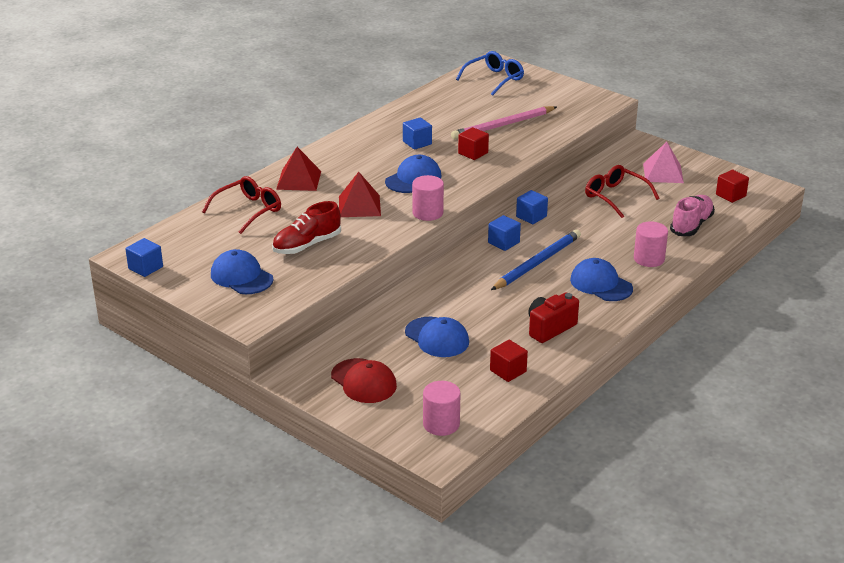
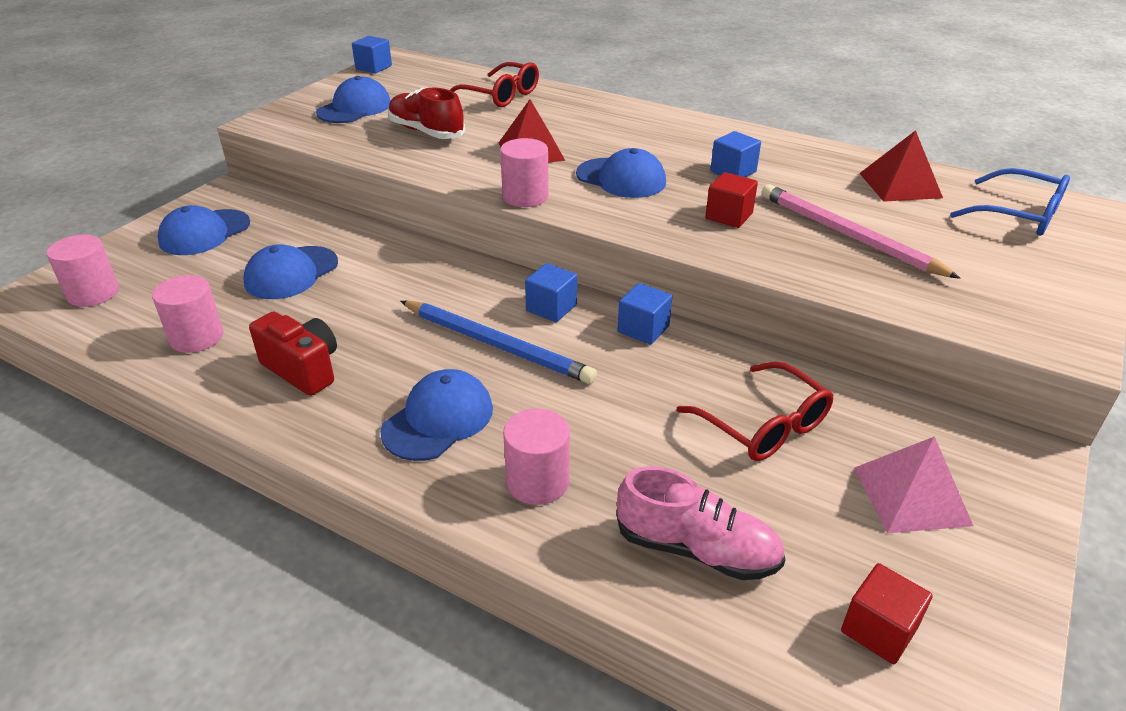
camera: 80 degrees right, 5 degrees up
(298, 180) = (584, 111): red pyramid -> red pyramid (900, 185)
(363, 381) = (204, 233): red cap -> blue cap
(508, 371) = (197, 337): red cube -> pink cylinder
(615, 197) = (764, 425): red glasses -> red glasses turned 105 degrees clockwise

